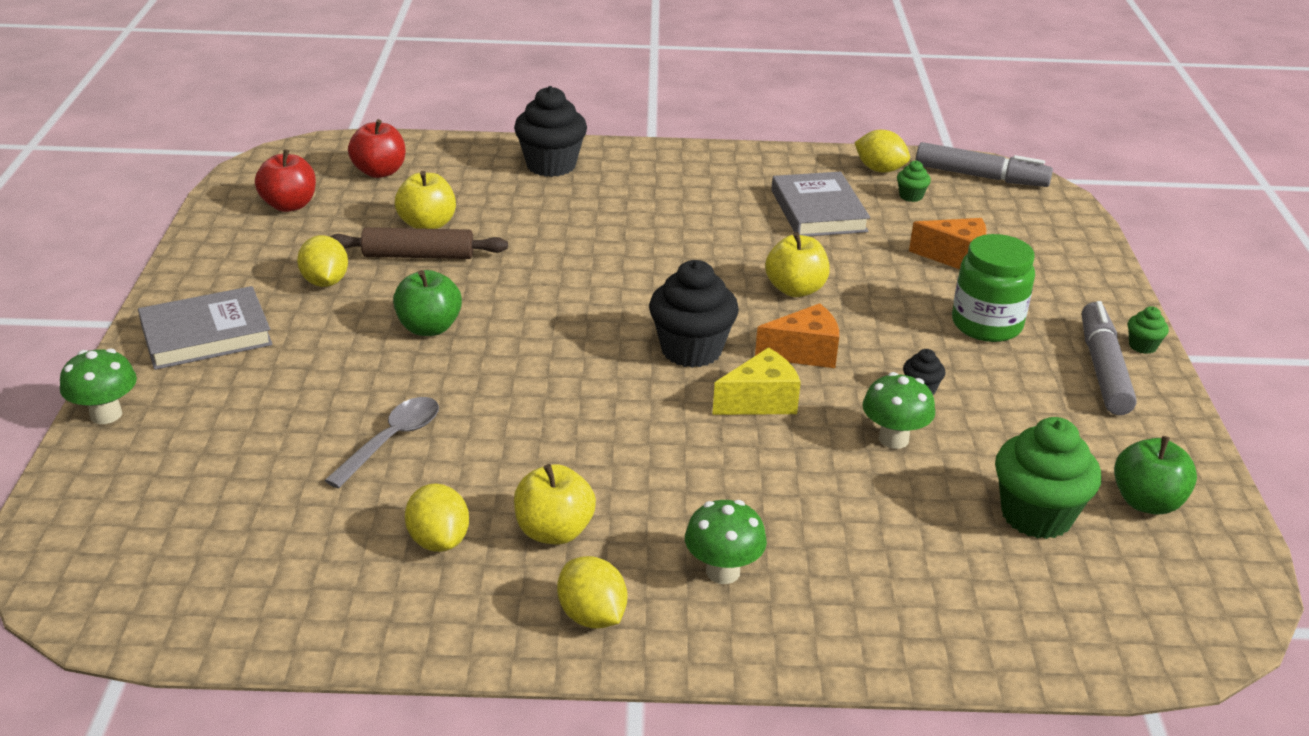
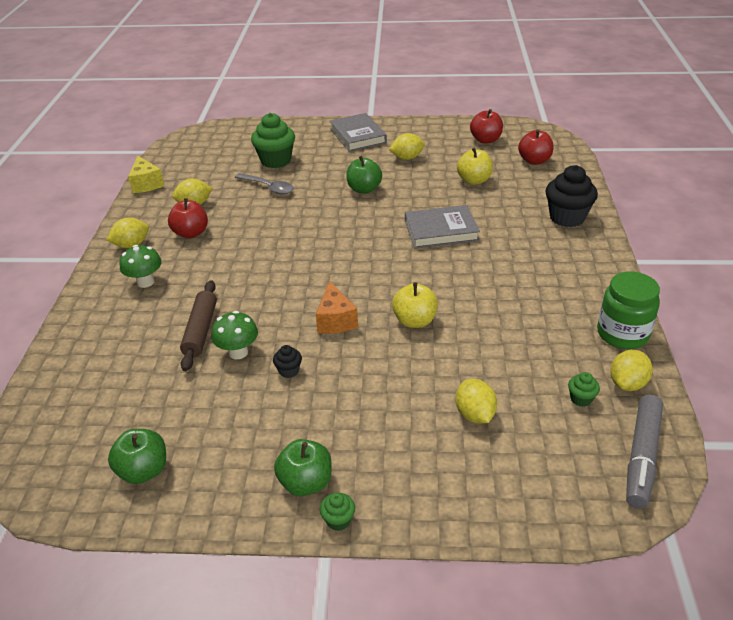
camera: 95 degrees right, 5 degrees up
(106, 414) = (298, 124): green mushroom -> none
(418, 255) = (438, 180): brown rolling pin -> brown rolling pin (201, 330)
(554, 531) = (191, 233): yellow apple -> red apple
(691, 350) = (340, 274): black cupcake -> none
(760, 401) = (284, 300): yellow cheese -> yellow cheese (146, 184)
(818, 211) = (536, 340): grey book -> grey book (441, 230)
(955, 257) = (474, 414): orange cheese -> yellow lemon
(986, 325) = (371, 419): green jar -> green jar (622, 334)
(1036, 515) = (148, 408): green cupcake -> green cupcake (276, 161)
(1103, 369) = (306, 482): grey marker -> green apple

